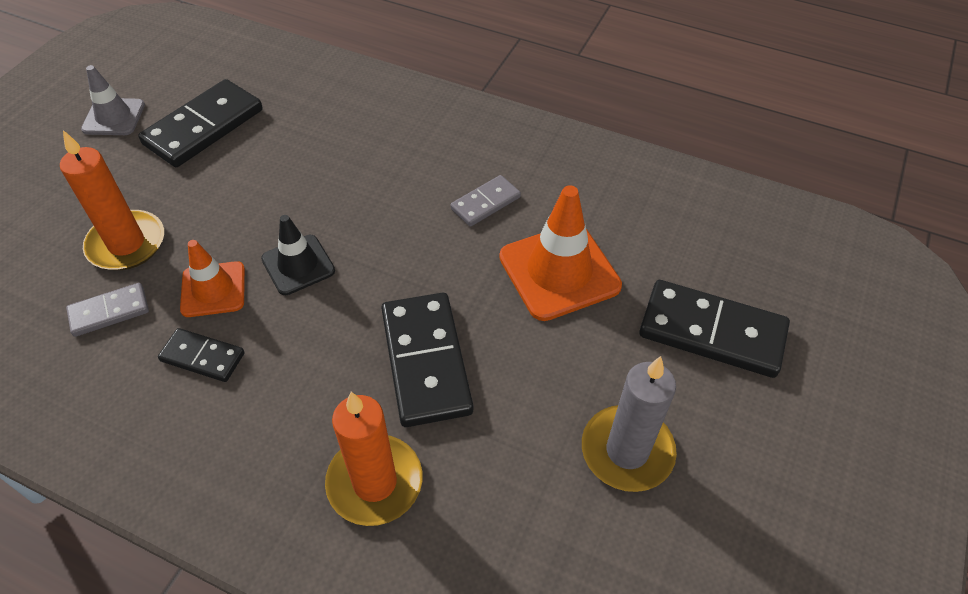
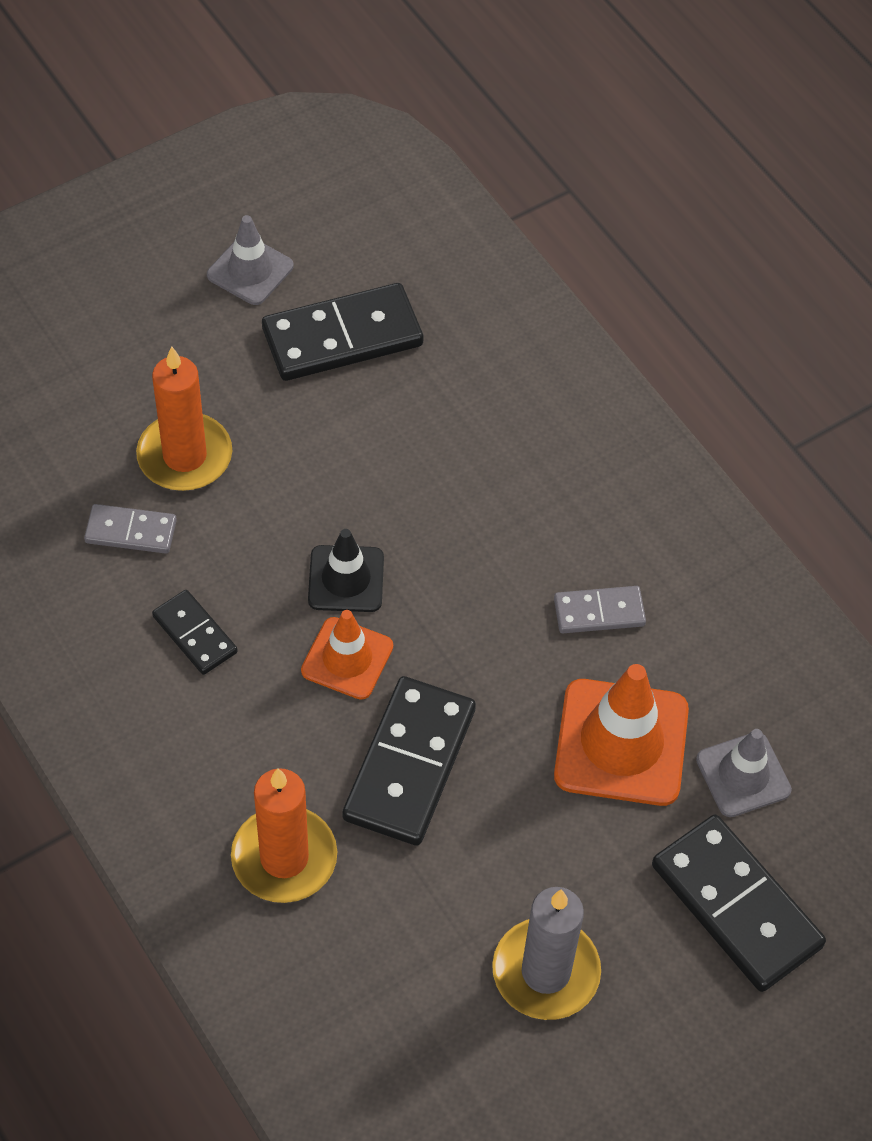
camera: 30 degrees right, 5 degrees up
(213, 289) = (244, 561): orange traffic cone -> orange traffic cone (347, 658)
(649, 251) = (743, 775): none -> grey traffic cone

